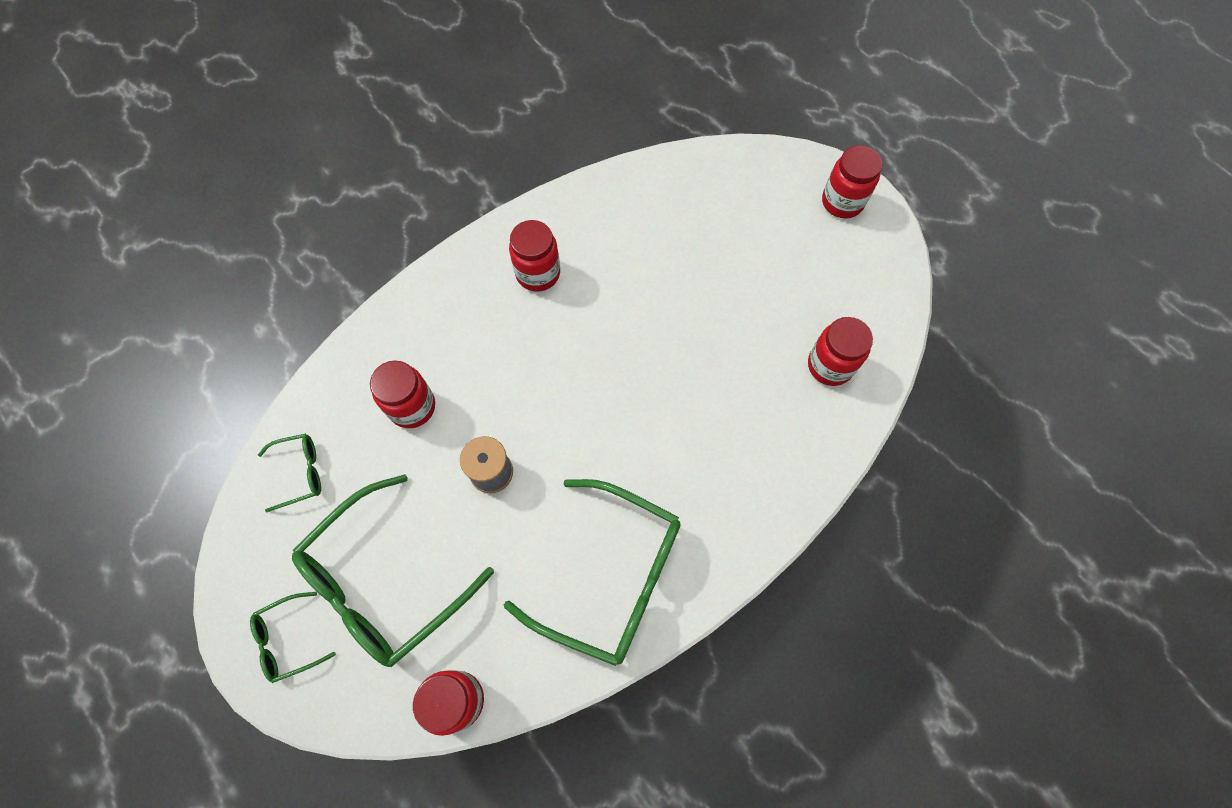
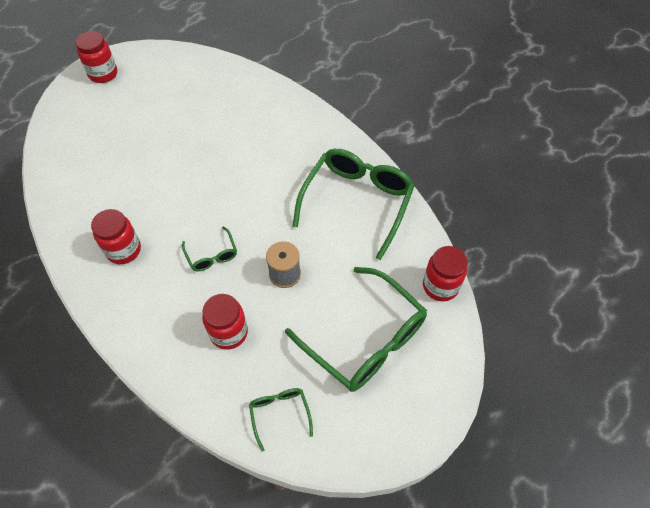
camera: 90 degrees left, 10 degrees down
(288, 640) = (411, 403): green glasses -> green glasses (212, 255)
(830, 365) = (222, 89): red jar -> none

